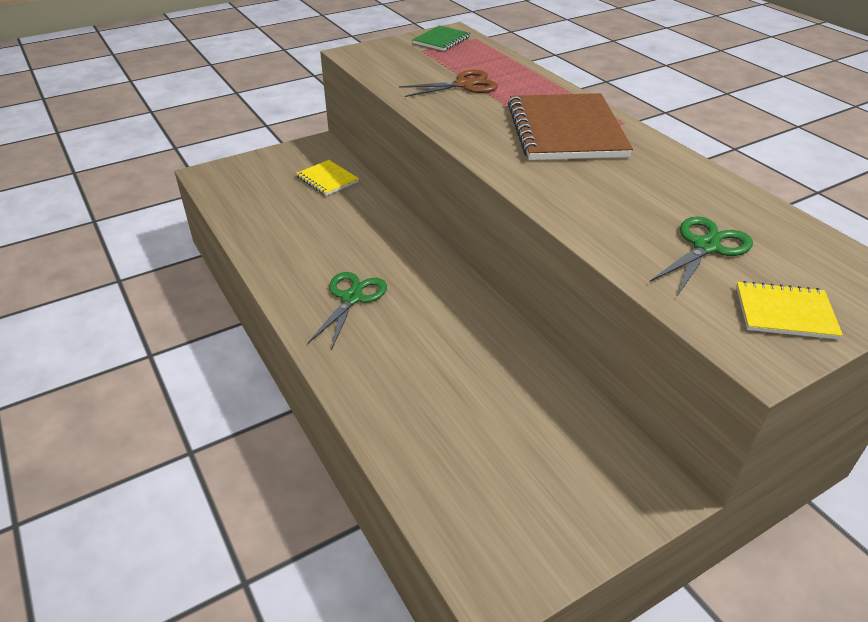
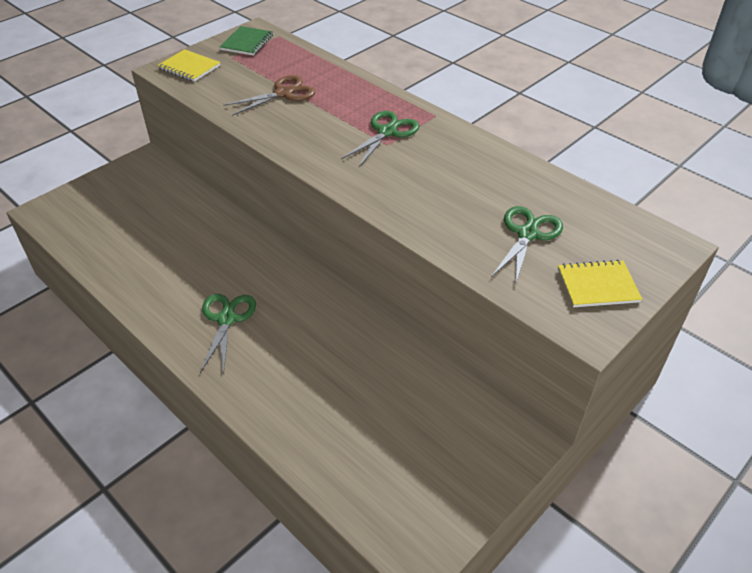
camera: 15 degrees left, 5 degrees up
(327, 179) = (166, 197): yellow notebook -> yellow notebook (189, 67)
(565, 130) = (387, 132): brown notebook -> green scissors

